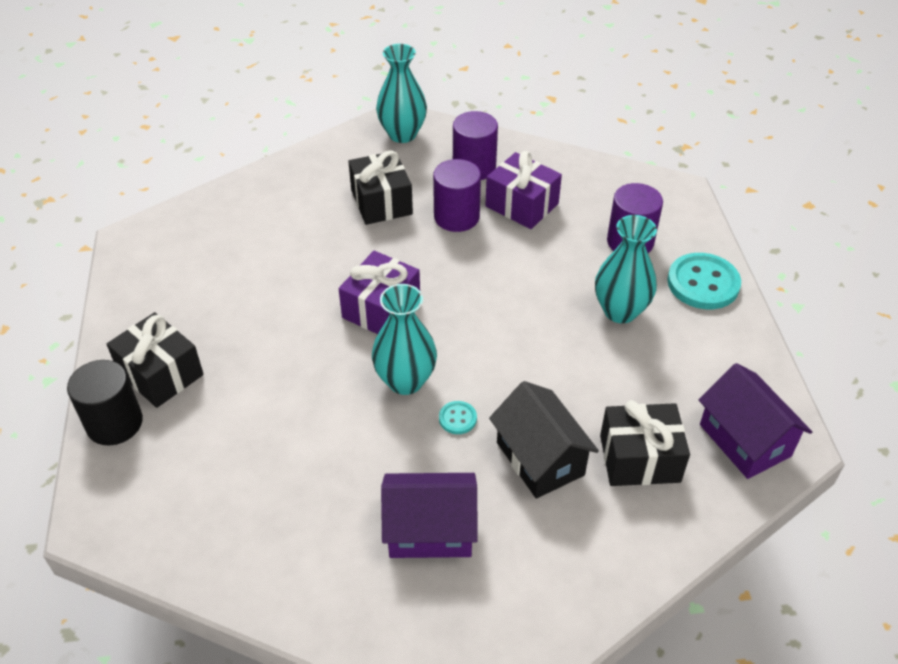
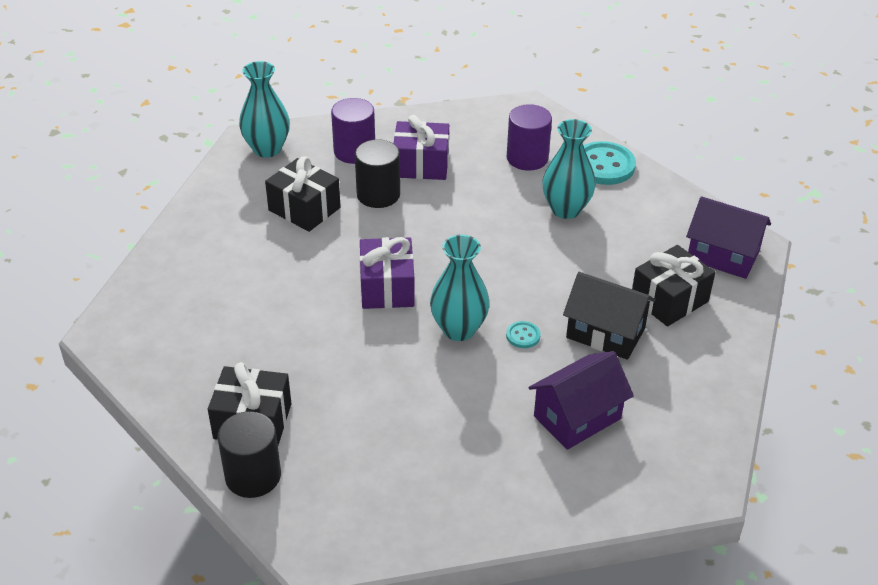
camera: 35 degrees left, 5 degrees down
(456, 217) = (378, 194): purple cylinder -> black cylinder

